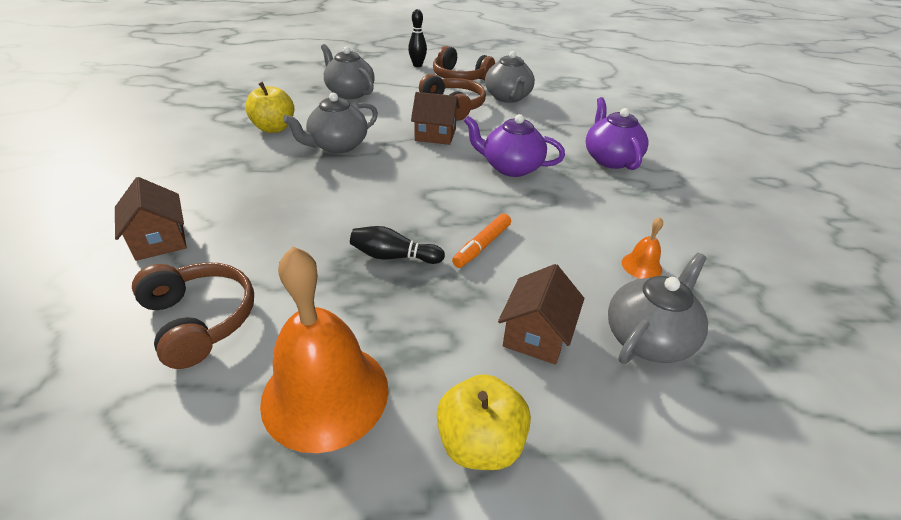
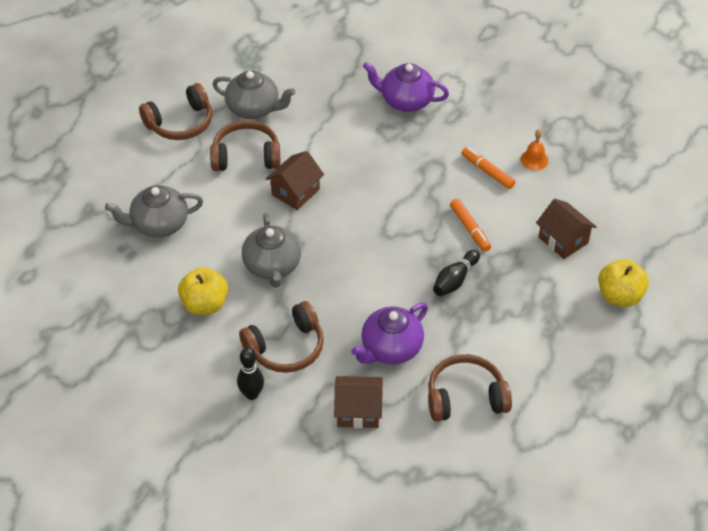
camera: 60 degrees left, 10 degrees up
(238, 176) = (286, 347): none -> brown headphones
(325, 394) = (558, 349): orange bell -> none
(417, 65) = (123, 144): black bowling pin -> black bowling pin (251, 394)
(511, 167) = (380, 167): purple teapot -> purple teapot (390, 348)
(580, 235) = (487, 172): none -> orange marker
(648, 338) = (591, 193): grey teapot -> none

